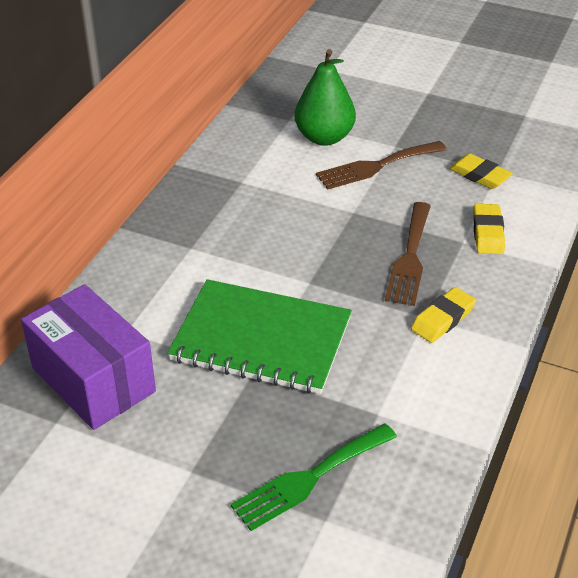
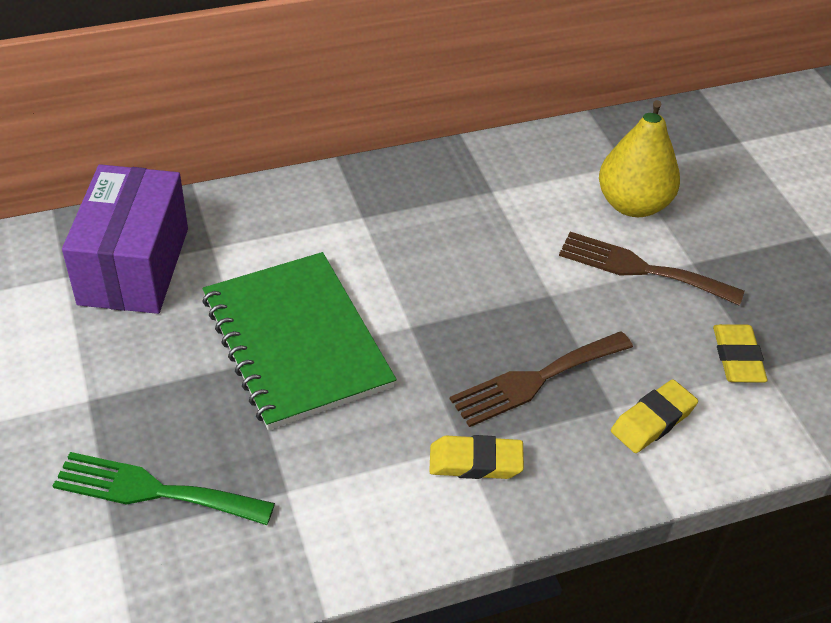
camera: 45 degrees right, 5 degrees up
(324, 137) = (632, 204): green pear -> yellow pear

